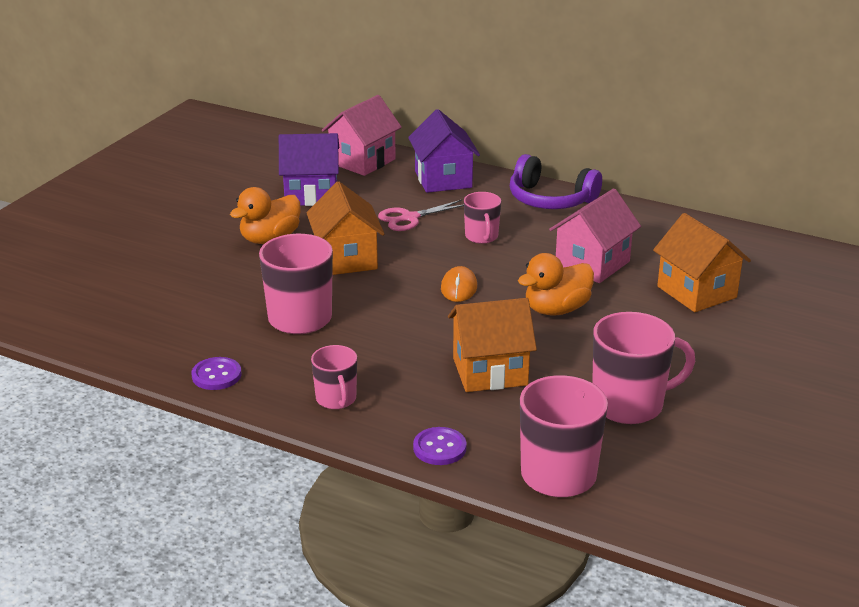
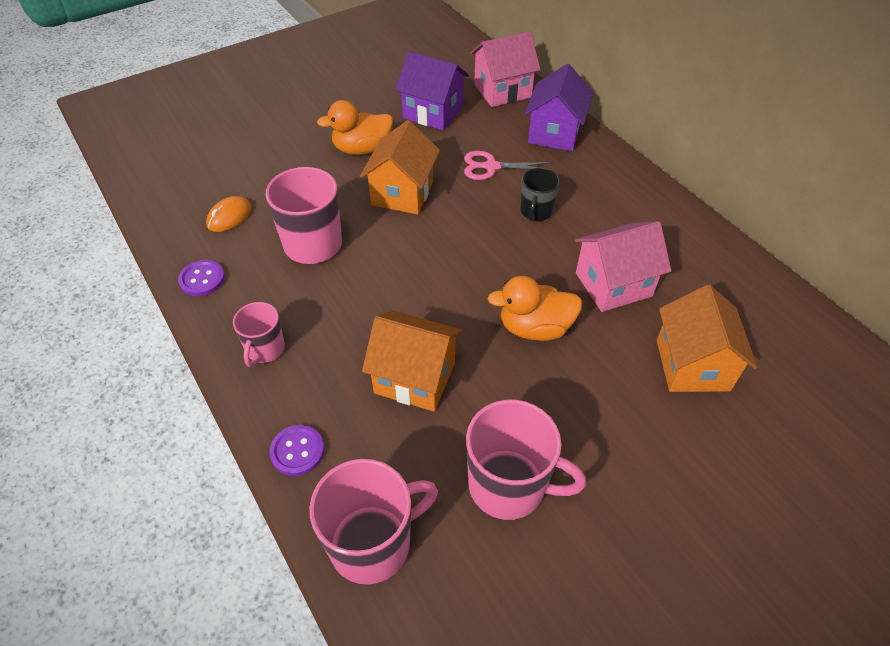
camera: 30 degrees right, 20 degrees up
(459, 288) = (468, 264): orange mouse -> orange mouse (229, 216)
(481, 237) = (536, 211): pink mug -> black mug
(550, 199) = (633, 190): purple headphones -> none

